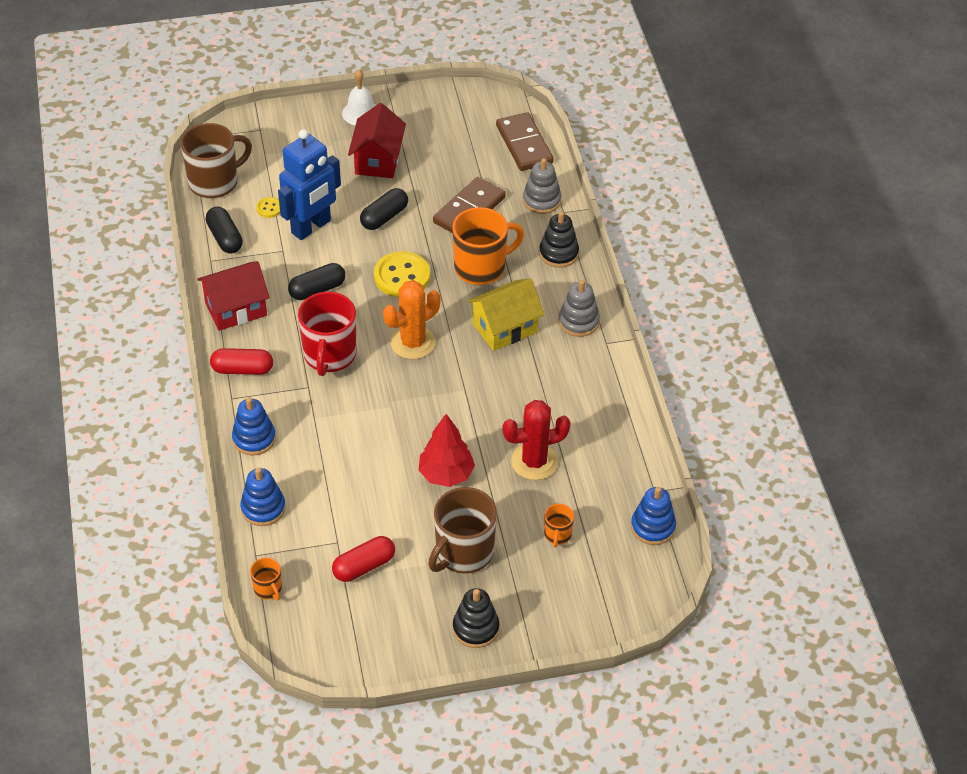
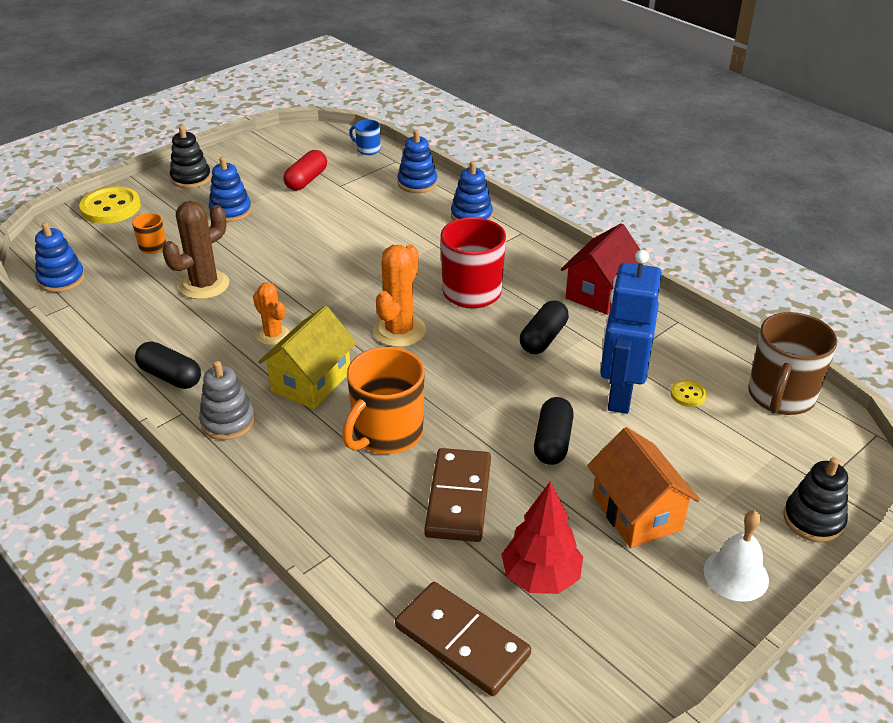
camera: 150 degrees right, 10 degrees down
(225, 238) = (692, 346): black capsule -> black capsule (170, 376)
(242, 369) = (536, 253): red capsule -> none
(268, 589) = (368, 149): orange mug -> blue mug
(378, 160) = (637, 512): red house -> orange house
(402, 276) = (469, 386): yellow button -> yellow button (111, 207)
(446, 474) = (282, 250): red tree -> red tree (541, 577)
(463, 553) = (230, 211): brown mug -> blue stacking toy
(508, 382) = (273, 335): none -> orange cactus
(534, 462) = (204, 285): red cactus -> brown cactus
(541, 200) = (372, 557): grey stacking toy -> none
(558, 253) = (301, 492): black stacking toy -> black stacking toy (813, 520)

